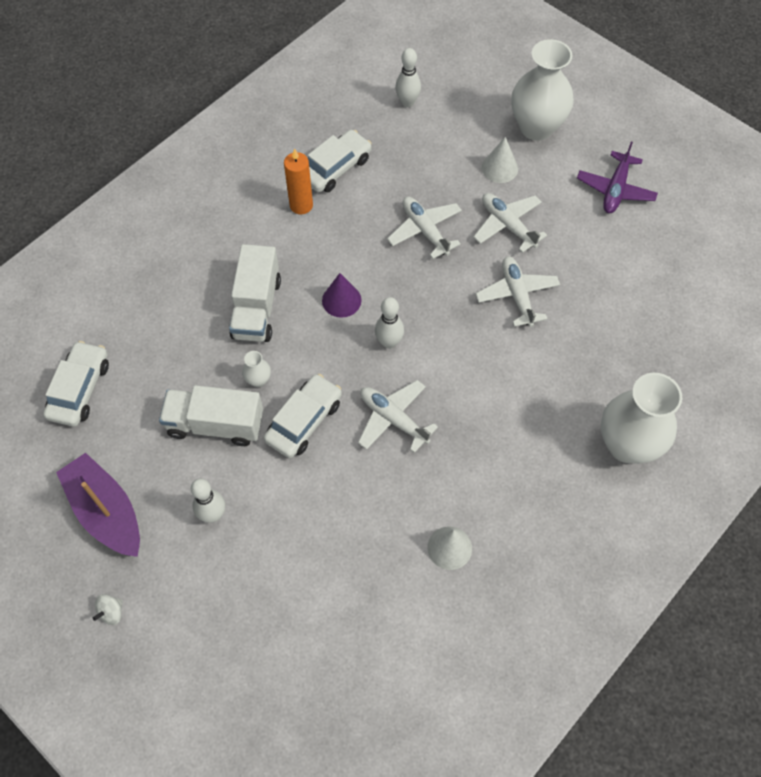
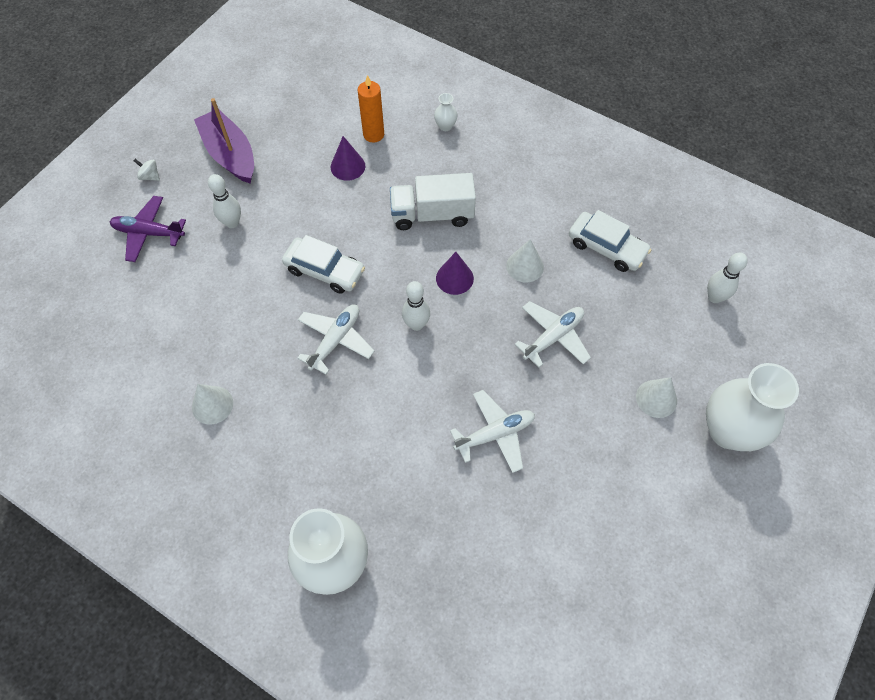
camera: 80 degrees right, 0 degrees up
(80, 389) = (333, 114): white car -> none
(106, 511) = (230, 154): purple boat -> purple boat turned 75 degrees counterclockwise
(166, 382) = (348, 166): none -> purple cone
(215, 424) = (313, 208): white truck -> none
(258, 380) = (360, 230): white vase -> white vase (445, 126)
(301, 205) = (553, 227): orange candle -> orange candle (373, 134)
(341, 238) = (525, 266): none -> white cone
(508, 225) = (581, 415): white plane -> none
(615, 189) = (666, 528): purple plane -> purple plane (149, 233)

